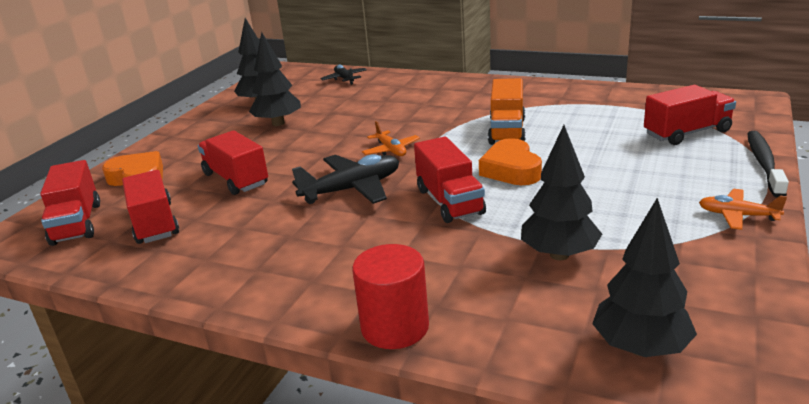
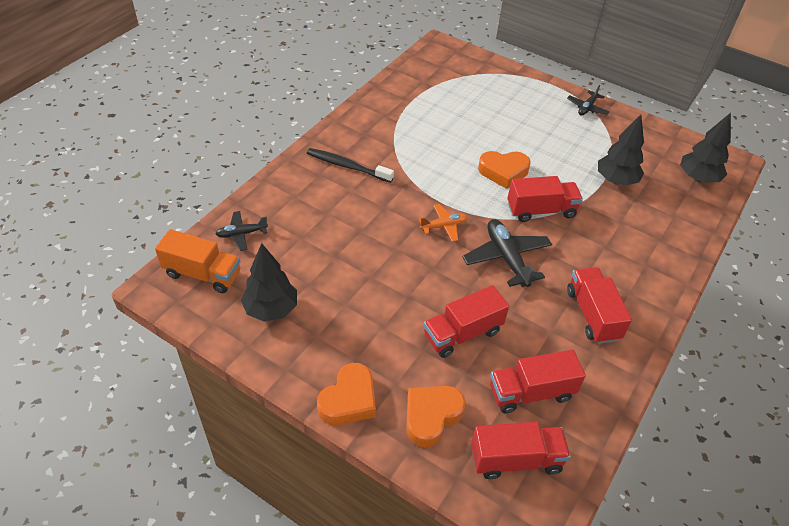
camera: 85 degrees left, 20 degrees up
(164, 144) = (349, 400): none -> orange heart
(278, 123) = (342, 297): black tree -> none
(395, 327) = (680, 260): red cylinder -> none
(507, 131) = (436, 158): orange truck -> orange truck (202, 274)
(687, 133) = (478, 86): red truck -> red truck (592, 314)
(737, 215) = (587, 108): orange plane -> black plane
(764, 164) = (531, 77): black toothbrush -> black toothbrush (347, 166)

